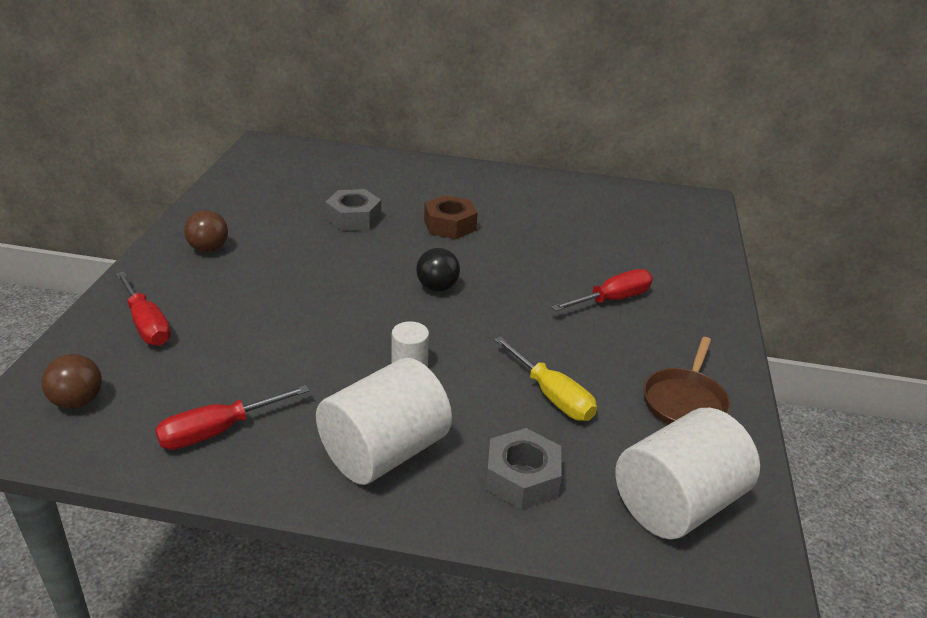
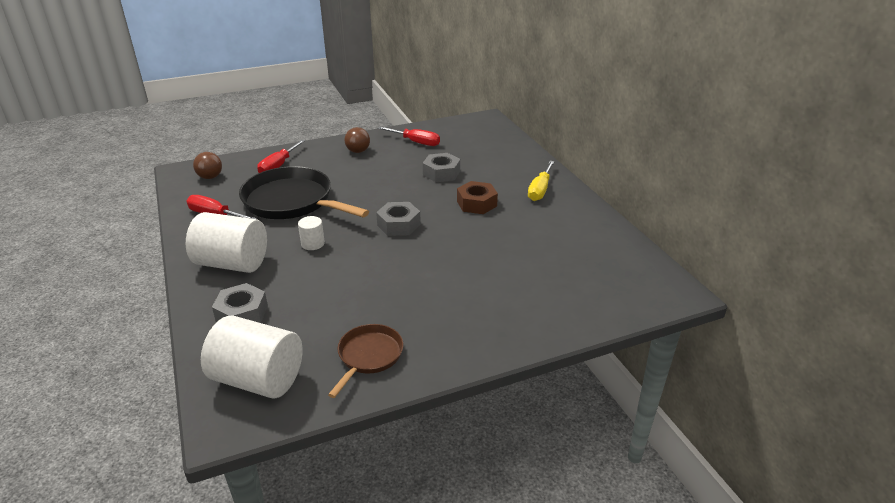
camera: 60 degrees right, 0 degrees up
(274, 346) = (292, 201): none -> black pan
(437, 287) = (399, 225): black ball -> grey nut
(551, 395) = (326, 300): yellow screwdriver -> yellow screwdriver (540, 190)
(611, 300) = (461, 291): red screwdriver -> red screwdriver (415, 142)
(685, 401) = (368, 356): brown pan -> brown pan turned 120 degrees clockwise

